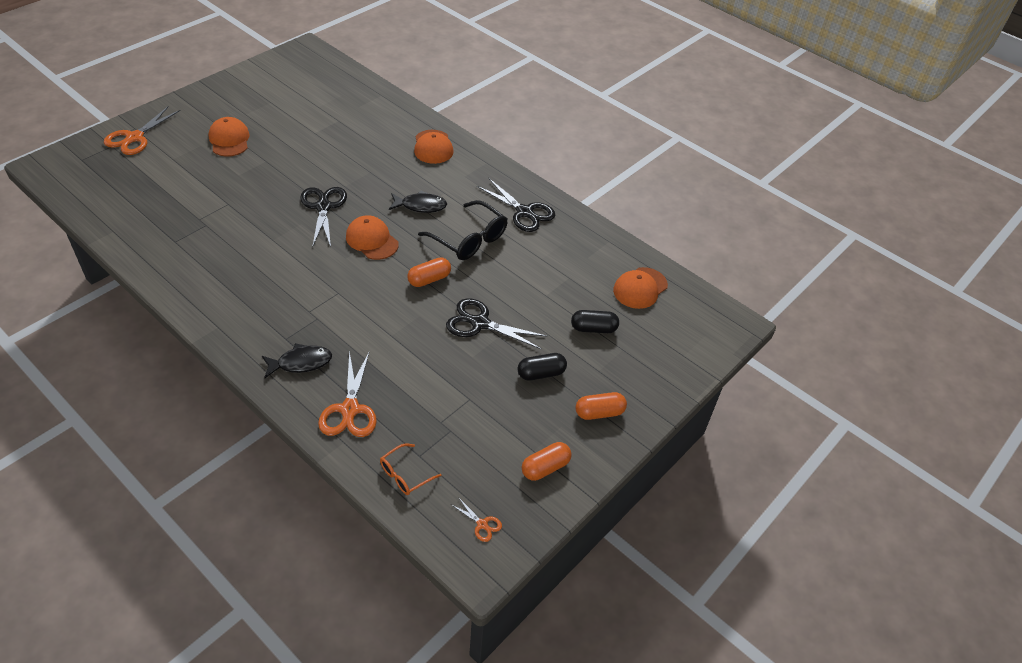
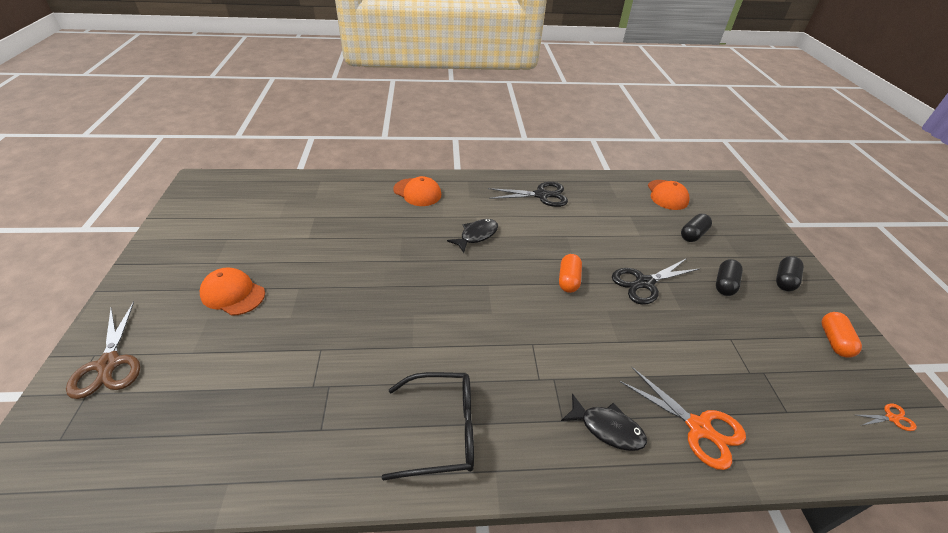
camera: 45 degrees left, 5 degrees down
(135, 138) = (109, 364): orange scissors -> brown scissors
(301, 363) = (607, 428): black fish -> black fish turned 90 degrees clockwise
(323, 207) = (410, 288): black scissors -> none
(372, 240) = (487, 284): orange cap -> none
(405, 475) = (809, 437): orange glasses -> none
(469, 239) = (543, 234): black glasses -> black glasses (442, 430)
(599, 413) = (784, 280): orange capsule -> black capsule

